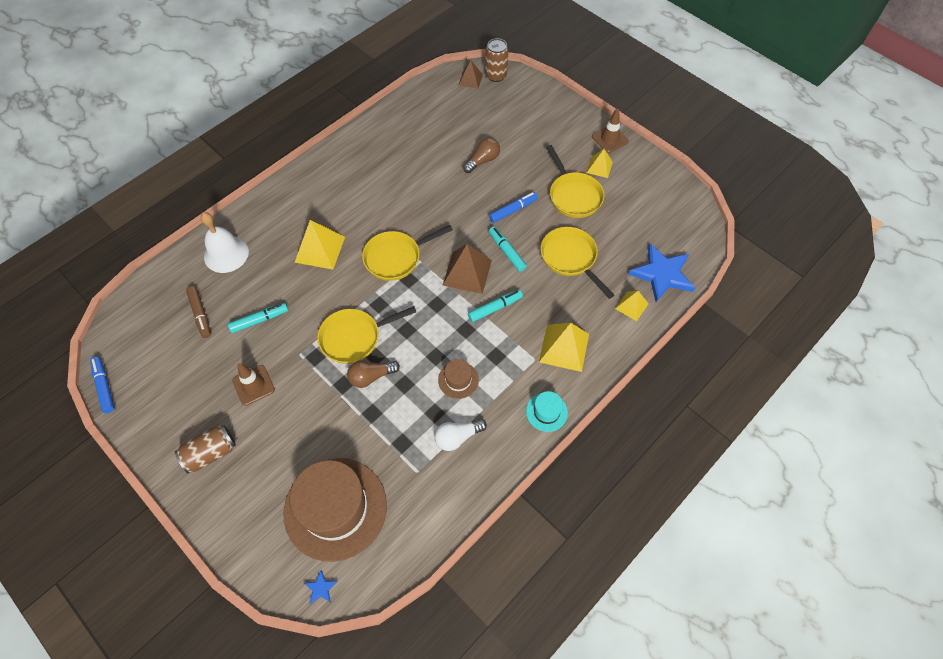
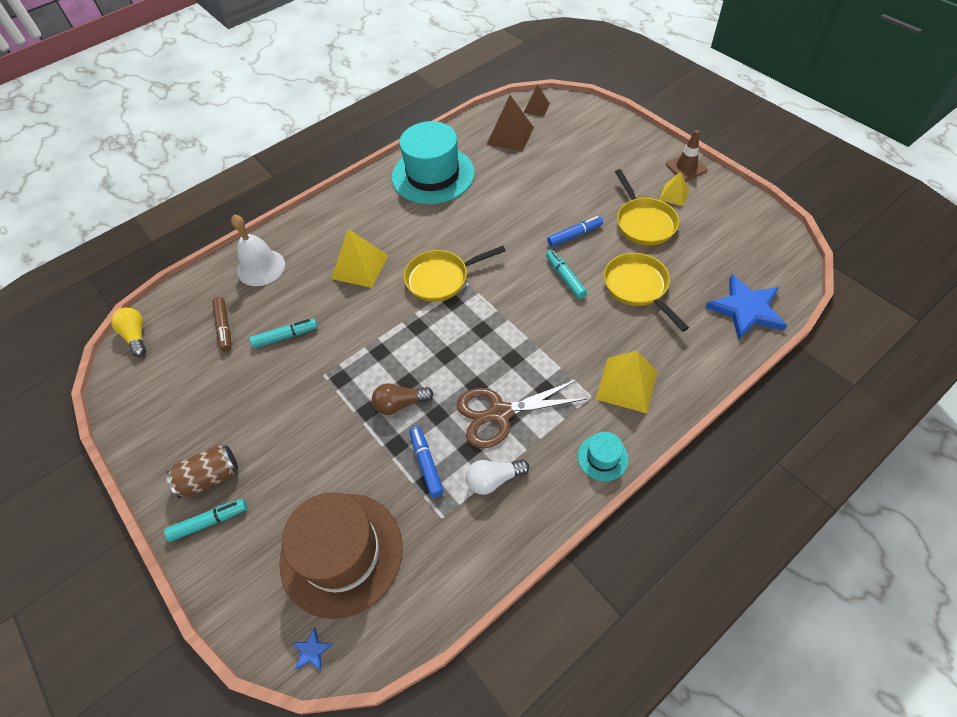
camera: 10 degrees right, 5 degrees down
(104, 386) = (110, 397): blue marker -> blue marker (426, 463)
(117, 327) = (136, 336): none -> yellow light bulb
(253, 385) = (269, 405): brown traffic cone -> none
(354, 337) = (386, 360): yellow pan -> none
(378, 153) = (433, 175): none -> turquoise hat
(458, 380) = (500, 413): brown hat -> brown scissors
(467, 272) = (519, 297): brown pyramid -> brown pyramid (510, 135)
(483, 160) = (544, 185): brown light bulb -> none
(495, 75) = (563, 104): brown can -> none
(495, 308) = (548, 337): turquoise marker -> turquoise marker (209, 522)
(631, 306) = (709, 342): yellow pyramid -> none

